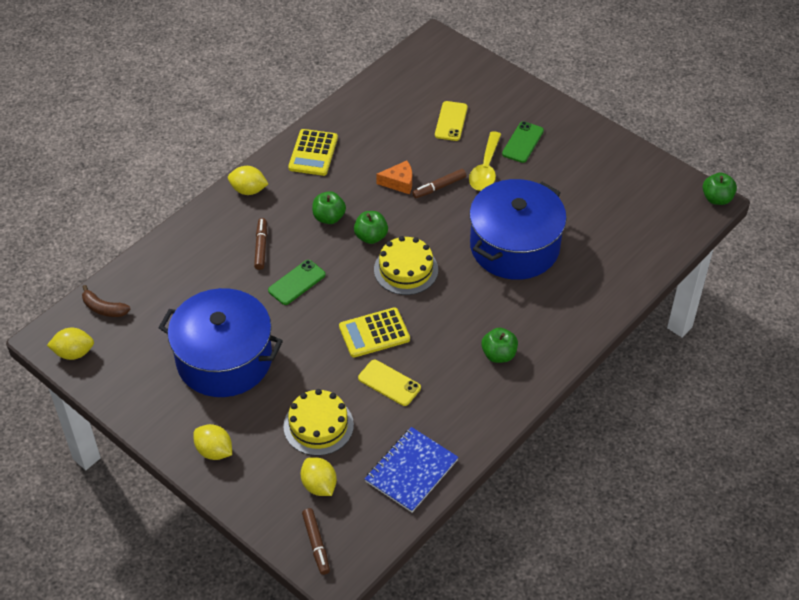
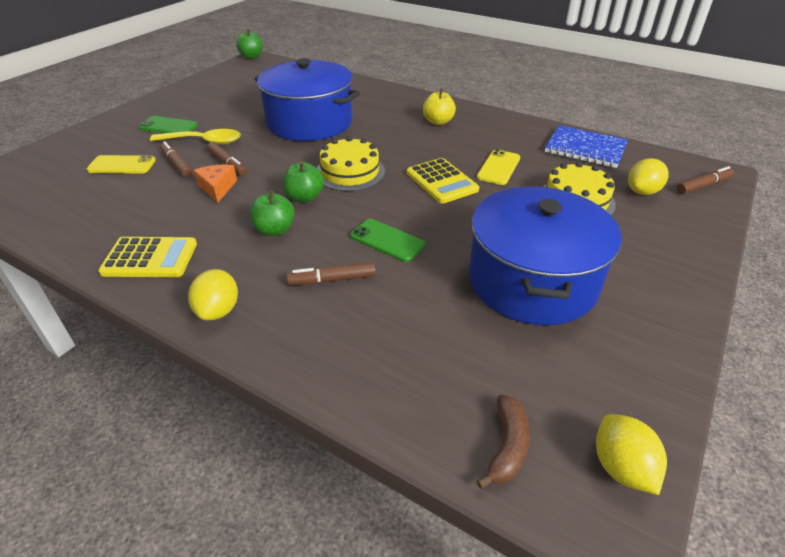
camera: 100 degrees left, 10 degrees down
(214, 451) = (665, 266): yellow lemon -> none
(445, 155) = (177, 164): none -> brown marker
(498, 354) = (438, 121): green apple -> yellow apple

